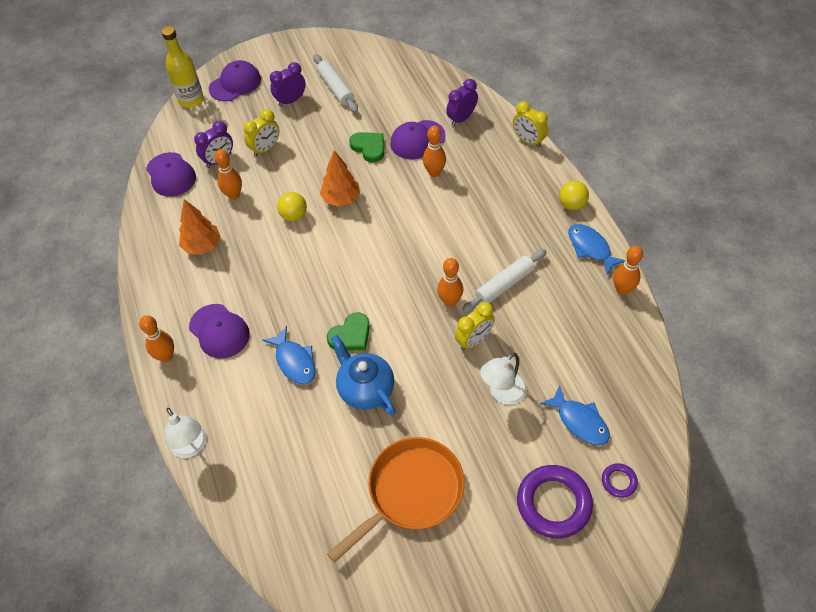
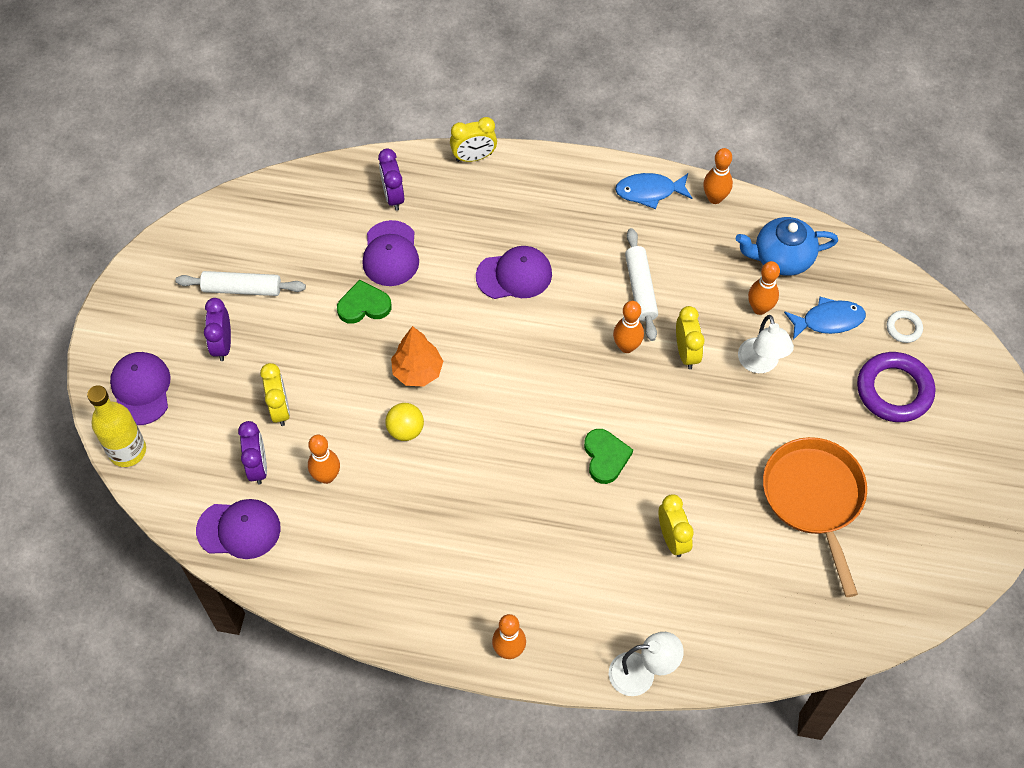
camera: 60 degrees left, 5 degrees up
(202, 246) = (379, 544): orange tree -> none
(219, 331) = (512, 581): purple cap -> purple cap (514, 275)
(294, 361) = (602, 525): blue fish -> none
(312, 411) = (672, 538): none -> yellow clock
(365, 389) = (678, 477): blue teapot -> blue teapot (781, 258)
(434, 172) = (450, 265): orange bowling pin -> orange bowling pin (759, 308)
(571, 204) = (585, 173): yellow ball -> none
(619, 481) = (903, 328): purple ring -> white ring

